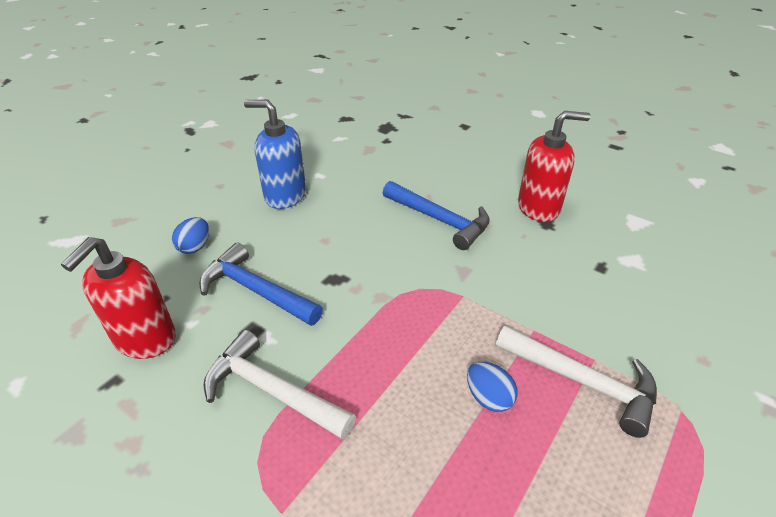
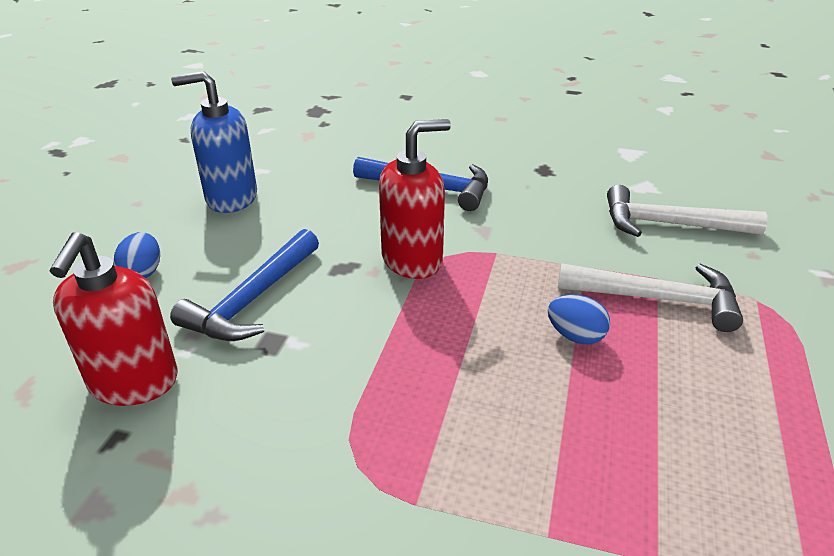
camera: 20 degrees left, 5 degrees down
(256, 290) = (252, 299): blue hammer -> blue hammer turned 75 degrees counterclockwise
(272, 391) = (333, 392): white hammer -> white hammer (669, 224)
(538, 208) = (528, 158): red soap dispenser -> red soap dispenser (412, 260)

